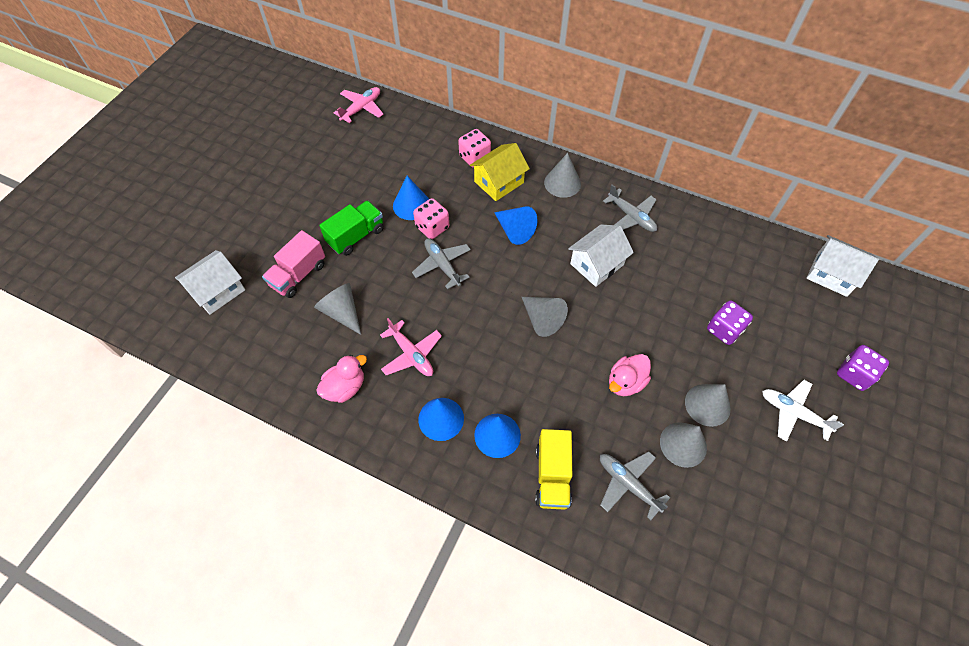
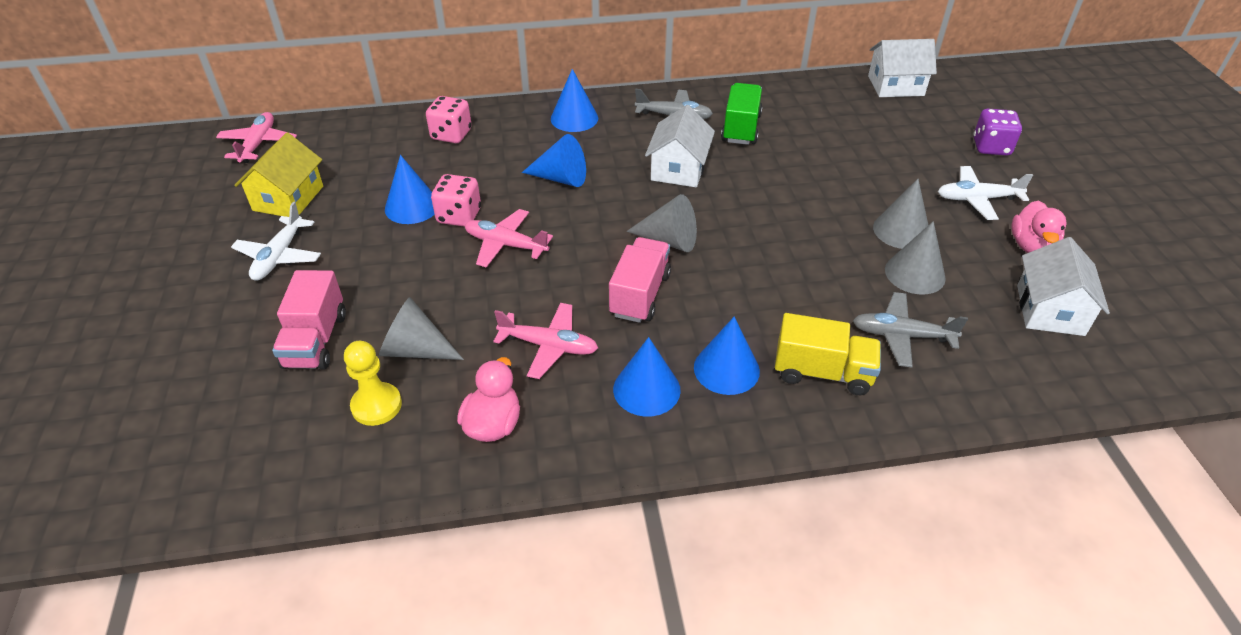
camera: 35 degrees left, 15 degrees down
(217, 291) = (200, 416): white house -> white house (1050, 310)
(299, 337) = (376, 405): none -> yellow pawn
(318, 203) = (279, 256): none -> white plane
(356, 236) = (364, 266): green truck -> green truck (741, 128)
(442, 265) = (505, 245): grey plane -> pink plane
(490, 350) = (640, 295): none -> pink truck
(499, 182) = (501, 145): yellow house -> yellow house (288, 198)
(552, 476) = (822, 372): yellow truck -> yellow truck turned 45 degrees counterclockwise
(562, 183) = (574, 118): grey cone -> blue cone
(625, 382) = (809, 251): pink duck -> pink duck (1031, 246)
(724, 330) = (852, 166): purple dice -> none

